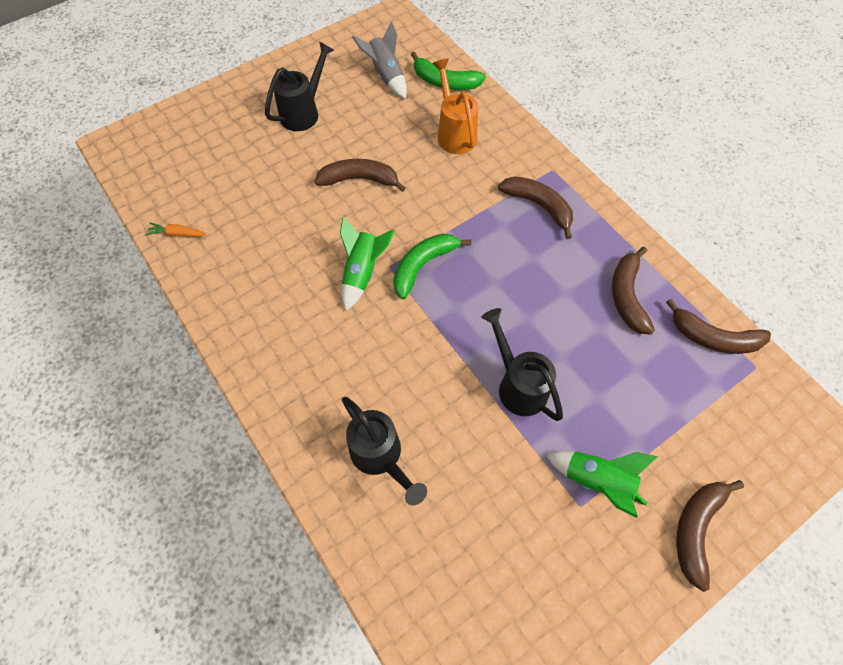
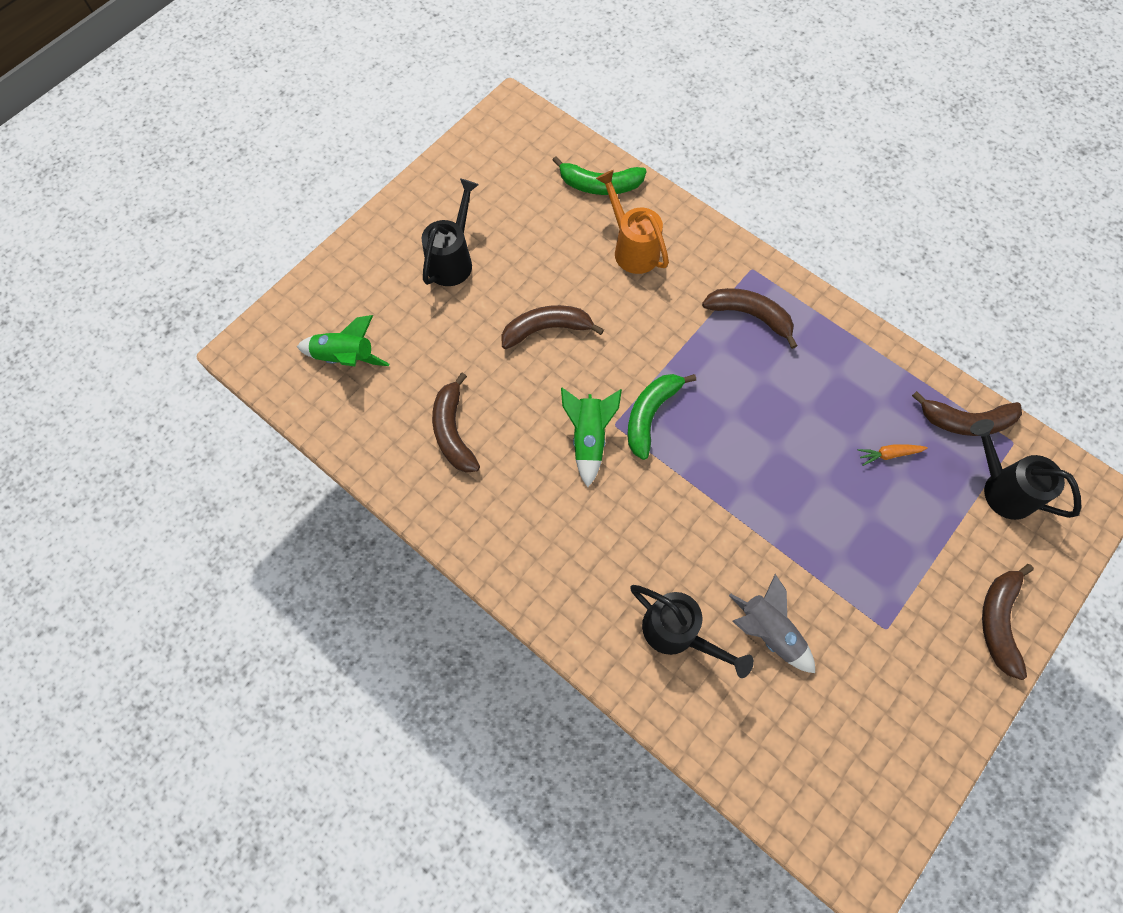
camera: 15 degrees left, 5 degrees up
(177, 234) = (367, 444): orange carrot -> orange carrot (889, 454)
(386, 76) = (530, 192): grey rocket -> grey rocket (768, 631)
(518, 385) = (789, 521): black watering can -> black watering can (1001, 488)
(596, 481) = (894, 600): green rocket -> green rocket (345, 357)
(627, 296) = (869, 397): brown banana -> brown banana (453, 431)

